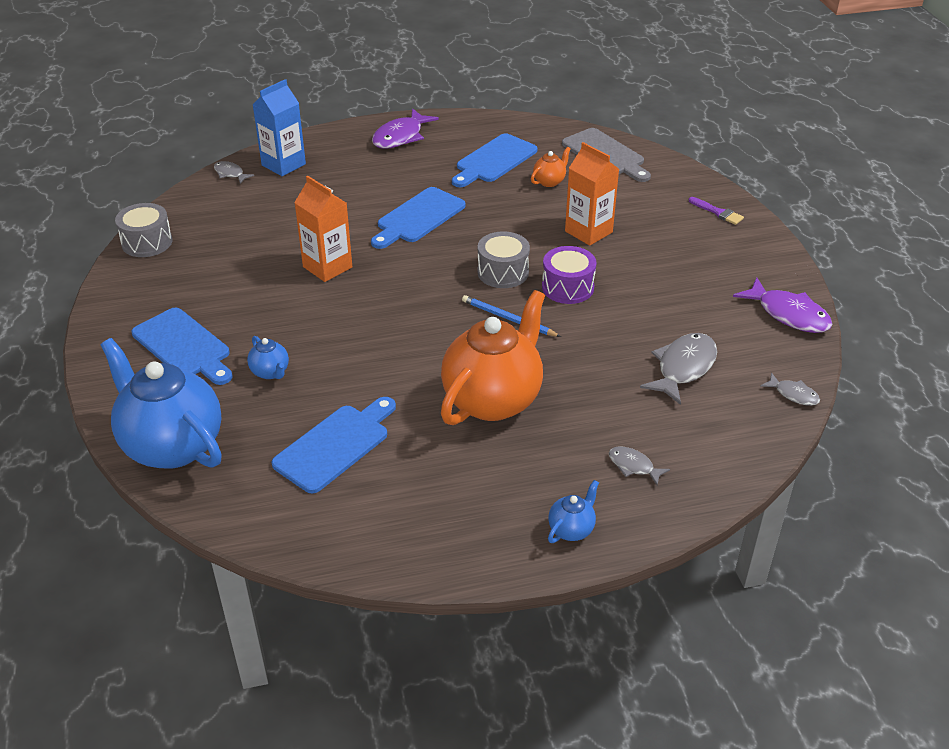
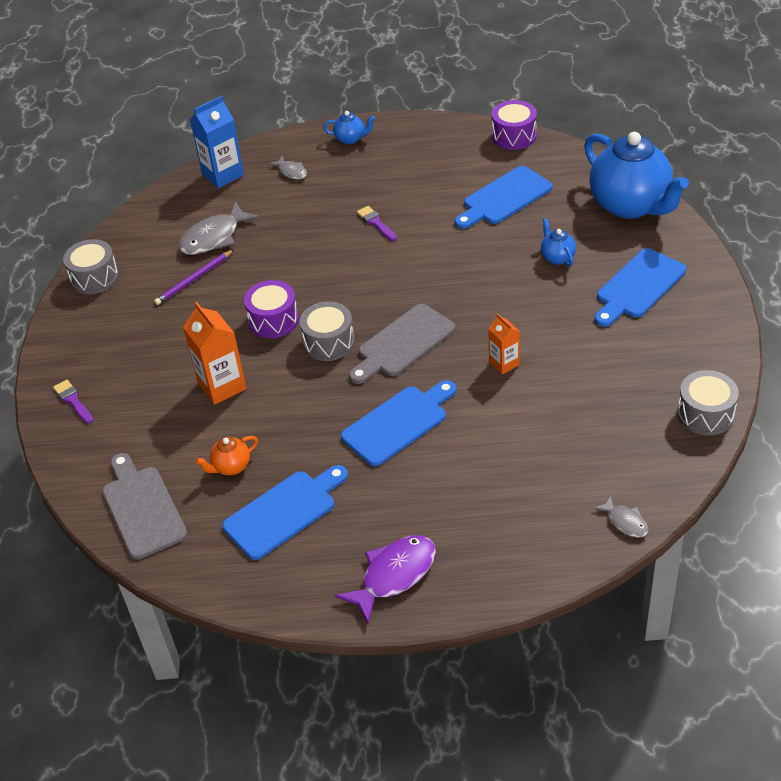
camera: 165 degrees left, 5 degrees up
(184, 346) = (638, 286): blue cutting board -> blue cutting board turned 105 degrees counterclockwise
(283, 165) = (556, 532): blue carton -> blue carton (223, 175)
(325, 552) = (514, 136): none -> purple drum
(327, 267) = (504, 363): orange carton -> orange carton, size x0.60
(429, 276) = (402, 343): none -> grey cutting board
(493, 399) = (376, 223): orange teapot -> purple brush
(508, 318) = (340, 292): blue pencil -> none
(571, 529) = (350, 139): blue teapot -> blue teapot turned 135 degrees counterclockwise
(676, 320) = (194, 279): none -> purple pencil
(788, 314) = (94, 277): purple fish -> grey drum
(793, 394) = (144, 211): grey fish -> none

